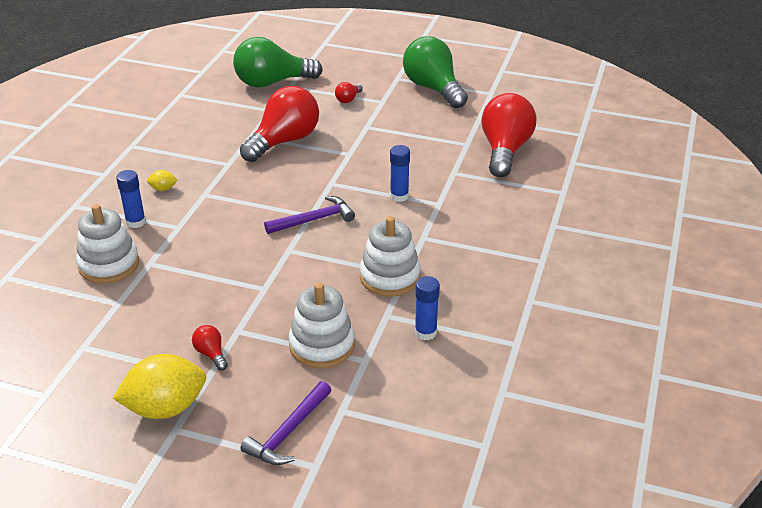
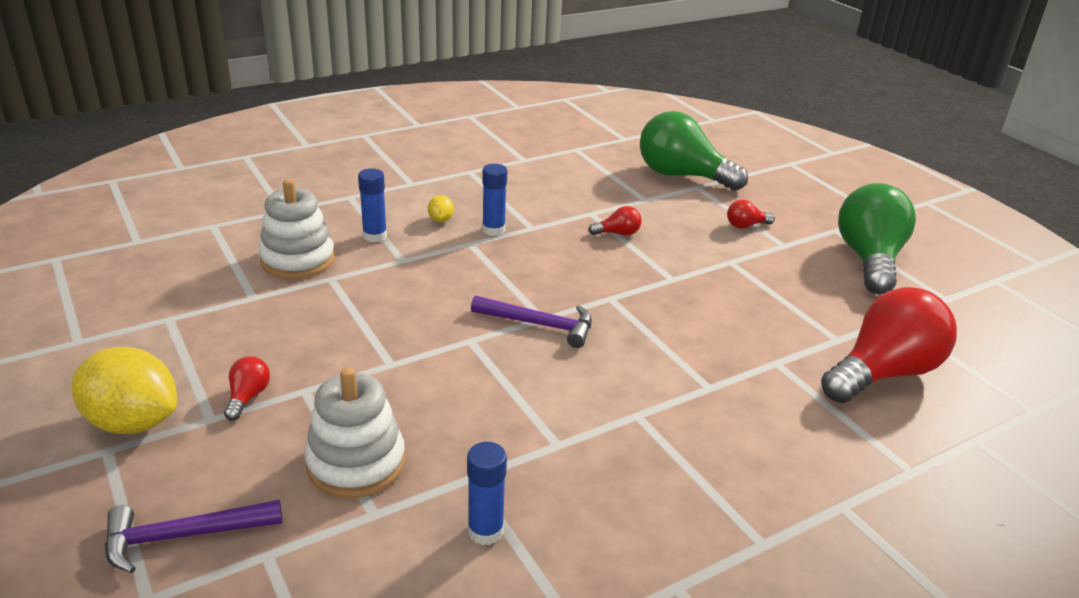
camera: 40 degrees right, 5 degrees down
(163, 189) = (440, 220): yellow lemon -> yellow lemon turned 45 degrees clockwise
(284, 141) = (618, 233): red light bulb -> red light bulb, size x0.41
(390, 277) = (535, 436): white stacking toy -> none
(399, 196) = (670, 352): blue glue stick -> blue glue stick (493, 230)

